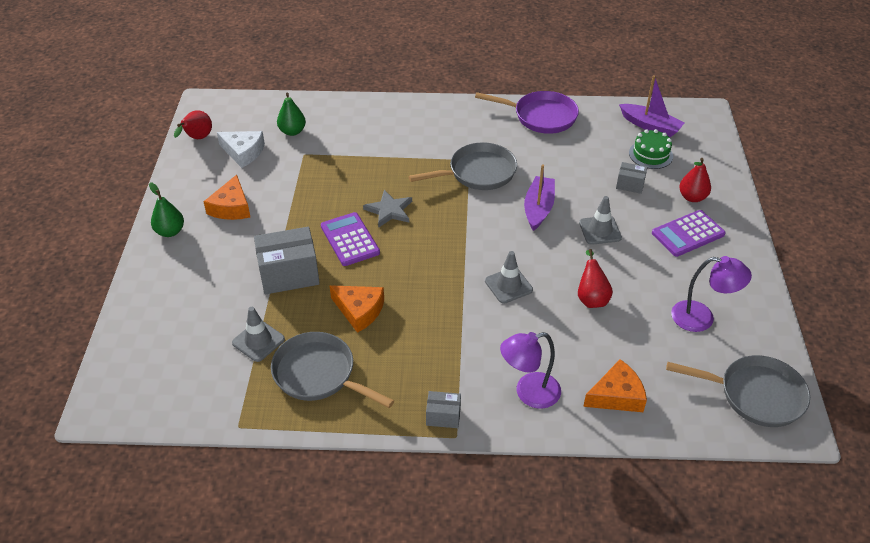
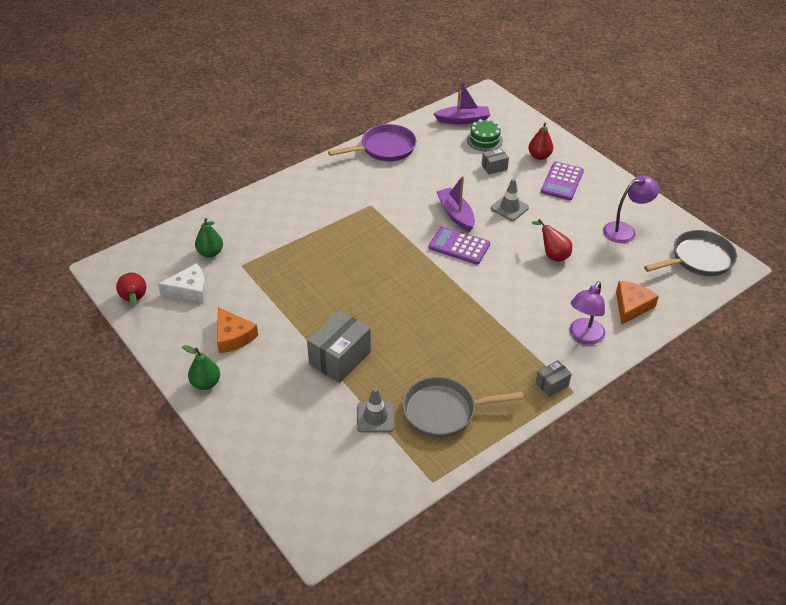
camera: 40 degrees left, 0 degrees up
(349, 239) = (354, 308): purple calculator -> purple calculator (459, 246)
(359, 310) = (420, 352): orange cheese -> none
(389, 210) = (357, 271): grey star -> none
(478, 173) = (388, 211): grey pan -> none
(508, 285) = (495, 277): grey traffic cone -> none

